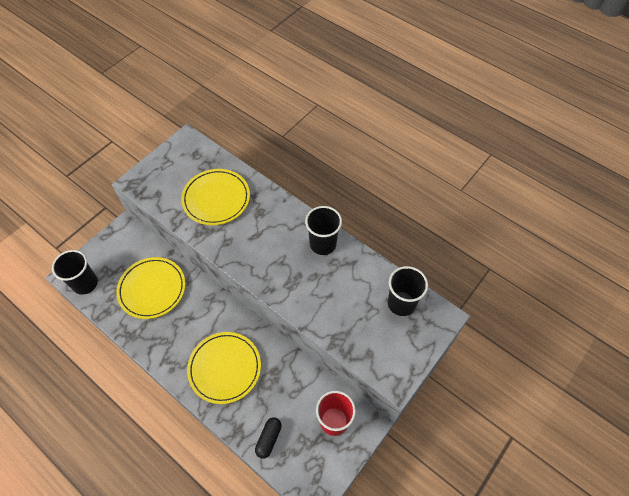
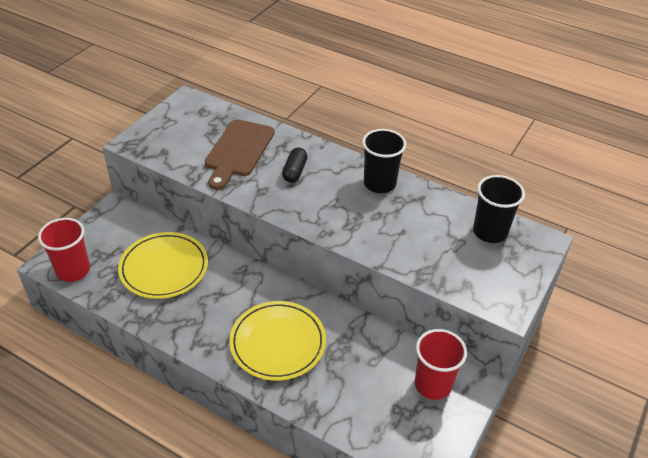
camera: 10 degrees left, 15 degrees down
(85, 283) = (73, 270): black cup -> red cup
(216, 199) = (238, 151): yellow plate -> brown cutting board
(268, 439) = (354, 414): black capsule -> black capsule (294, 171)

